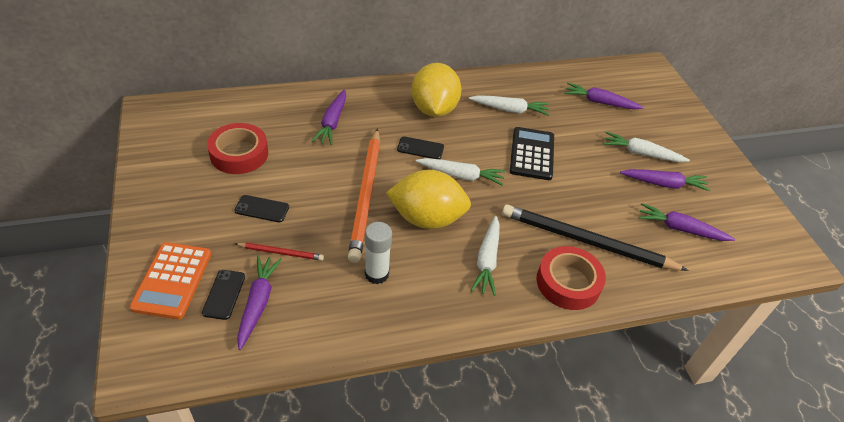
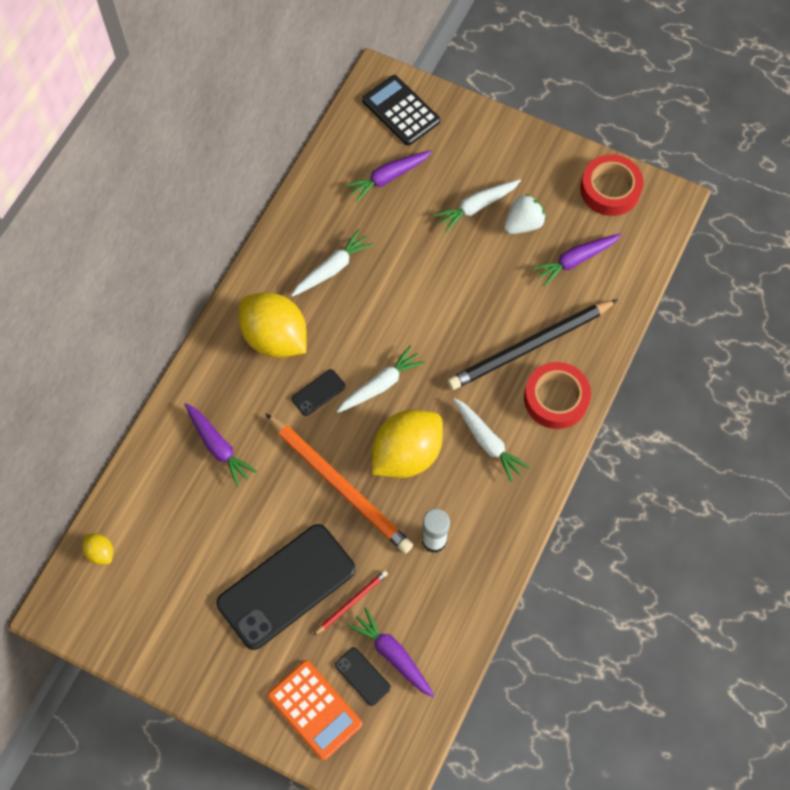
camera: 45 degrees left, 20 degrees up
(208, 108) = (100, 552): none -> yellow lemon
(239, 154) = (195, 562): red tape -> red tape (610, 189)
(262, 209) = (286, 586): black phone -> black phone, size x2.40
(532, 154) = (403, 301): black calculator -> black calculator (401, 111)
(664, 184) = (523, 224): purple carrot -> white strawberry

